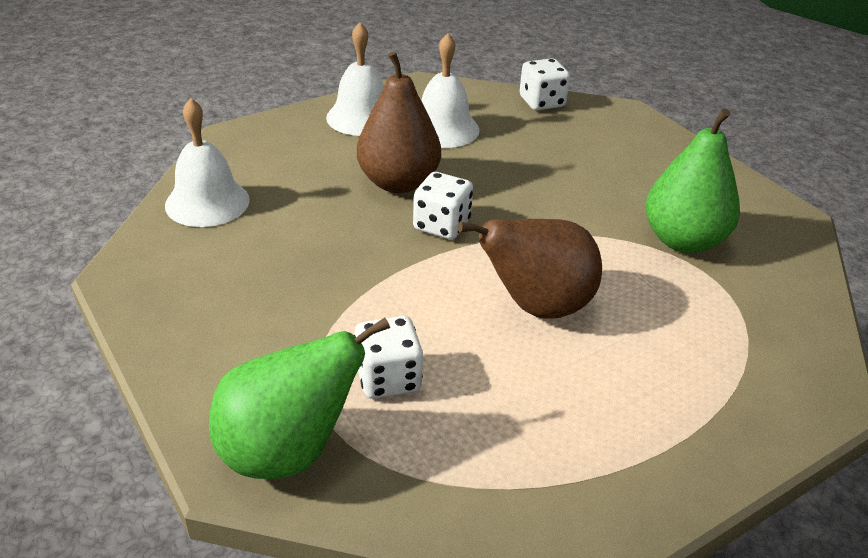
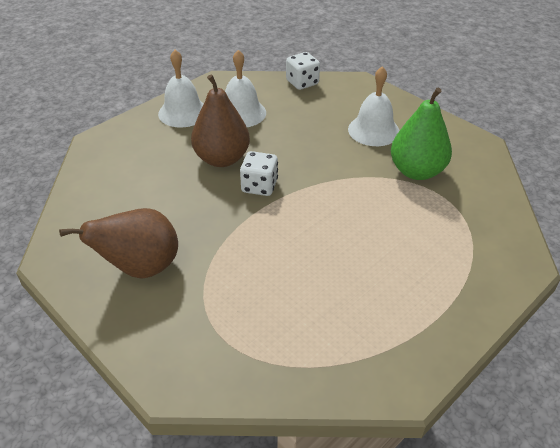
camera: 10 degrees left, 5 degrees up
(207, 202) = (94, 195): white bell -> white bell (373, 130)
(288, 451) = (204, 365): green pear -> none
(388, 378) = (254, 302): white dice -> none
(536, 306) = (336, 234): brown pear -> brown pear (141, 268)

